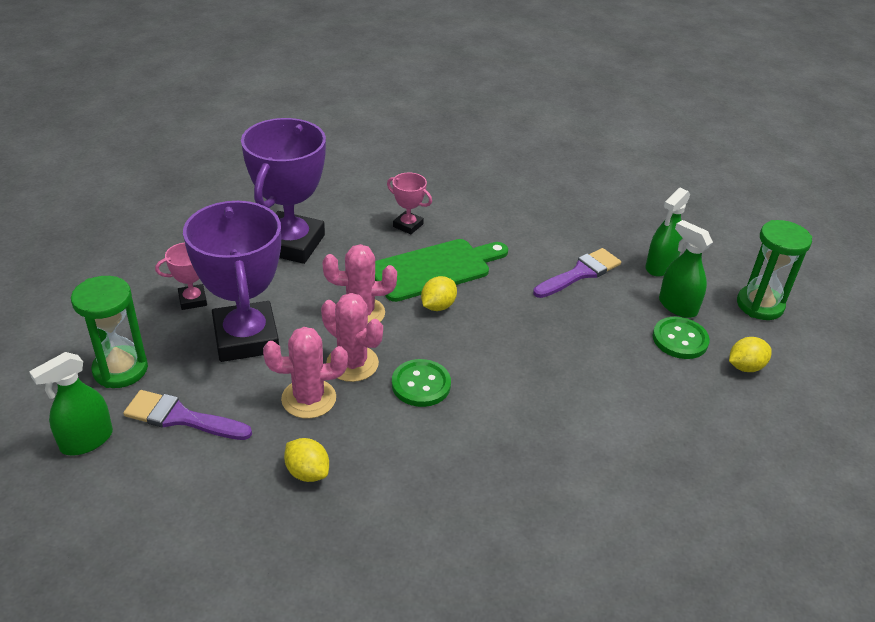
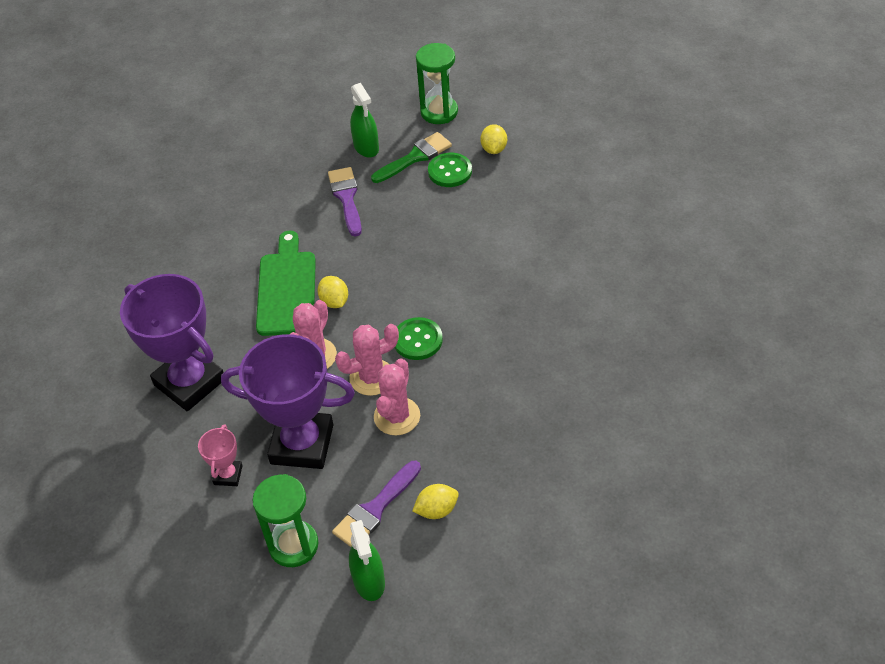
camera: 60 degrees left, 10 degrees up
(307, 472) = (473, 435): yellow lemon -> yellow lemon (436, 510)
(408, 225) = (215, 289): pink trophy -> none
(677, 306) = (415, 157): green spray bottle -> green brush

